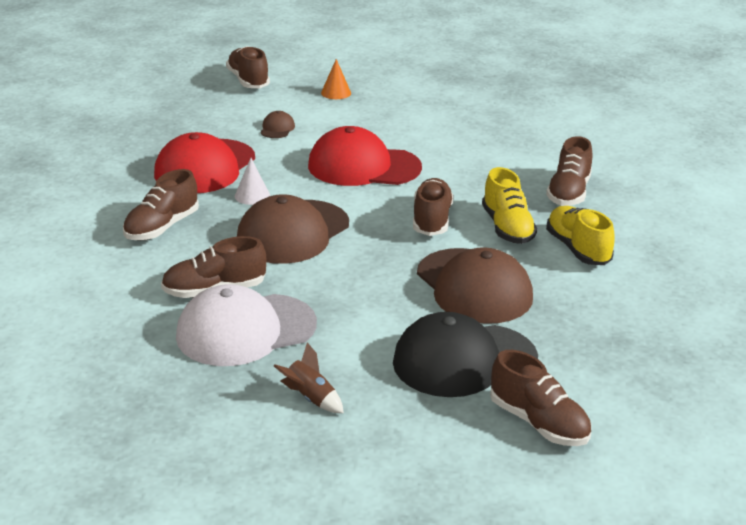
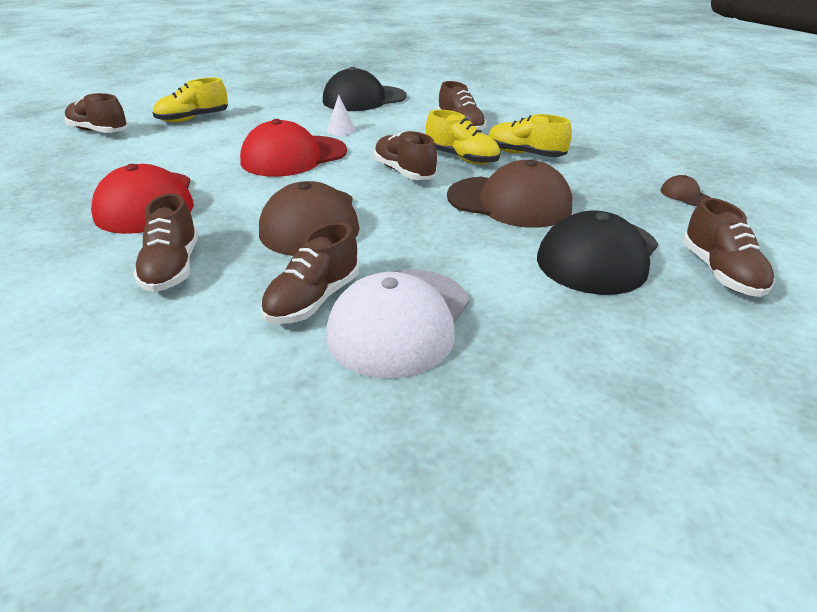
camera: 40 degrees left, 5 degrees up
(252, 196) = (228, 208): white cone -> white cone (341, 130)
(277, 128) = (177, 154): brown cap -> brown cap (685, 195)
(310, 398) = (555, 350): brown rocket -> none
(336, 93) = (193, 119): orange cone -> yellow shoe
(525, 123) = (364, 99): none -> black cap
(538, 423) = (720, 272): brown shoe -> brown shoe turned 75 degrees clockwise

